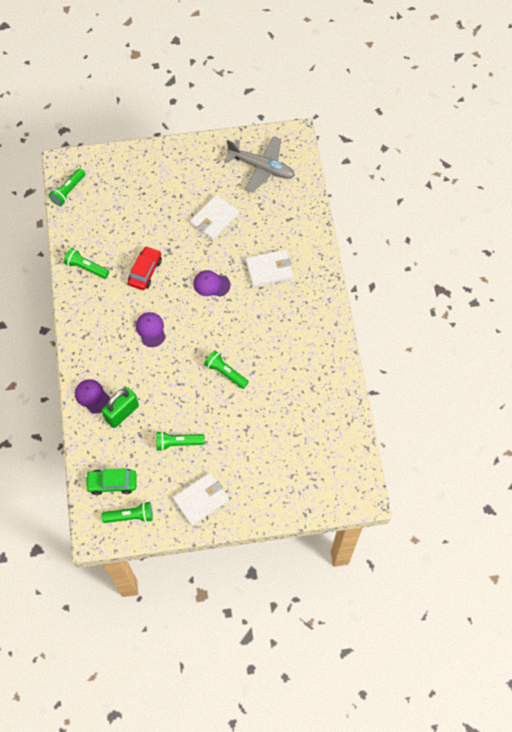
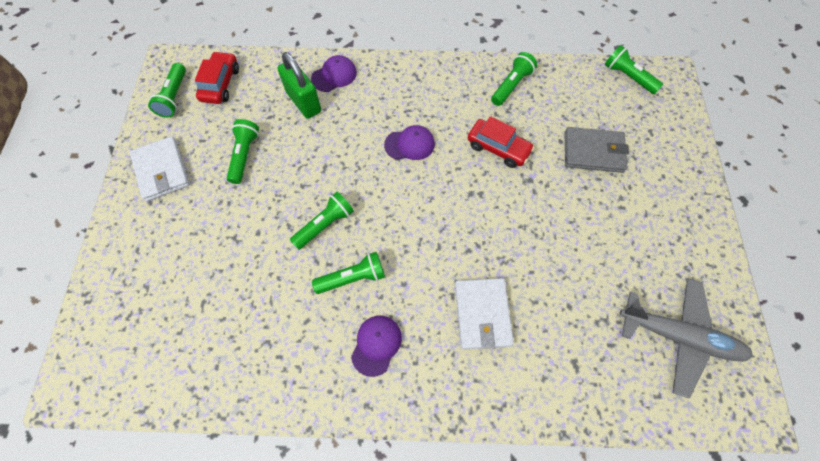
camera: 100 degrees right, 0 degrees up
(112, 483) = (220, 84): green car -> red car
(139, 212) = (593, 152): none -> grey wallet
(211, 284) = (467, 227): purple cap -> purple cap (376, 345)
(214, 219) = (579, 247): white wallet -> none
(260, 347) = (353, 278): none -> green flashlight
(262, 167) = (679, 337): grey plane -> grey plane turned 105 degrees counterclockwise

